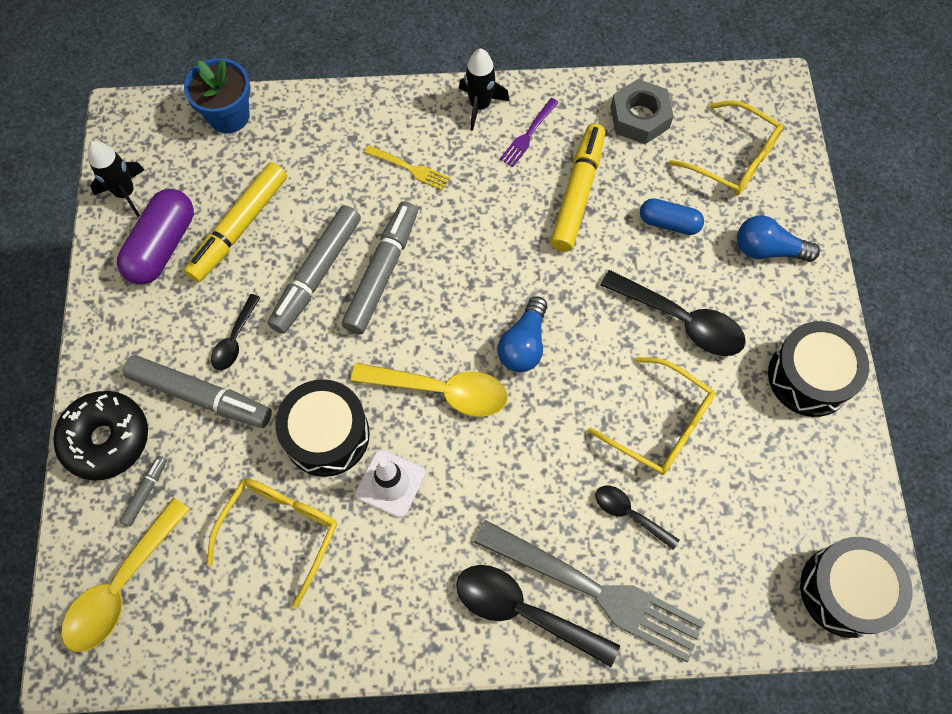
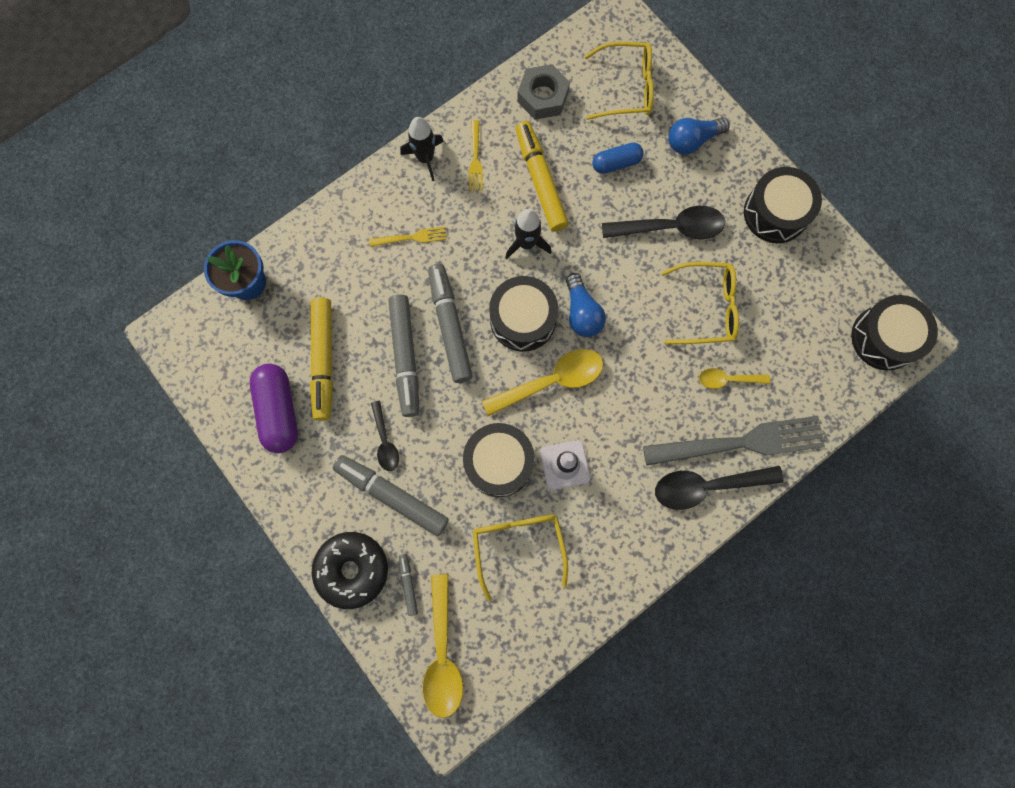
camera: 35 degrees left, 10 degrees up
(125, 193) = (218, 390): black rocket -> black rocket (526, 243)
(200, 396) = (392, 496): grey marker -> grey marker turned 135 degrees counterclockwise
(458, 312) = (523, 319): none -> black drum
(528, 134) = (475, 158): purple fork -> yellow fork
(629, 514) = (727, 379): black spoon -> yellow spoon

